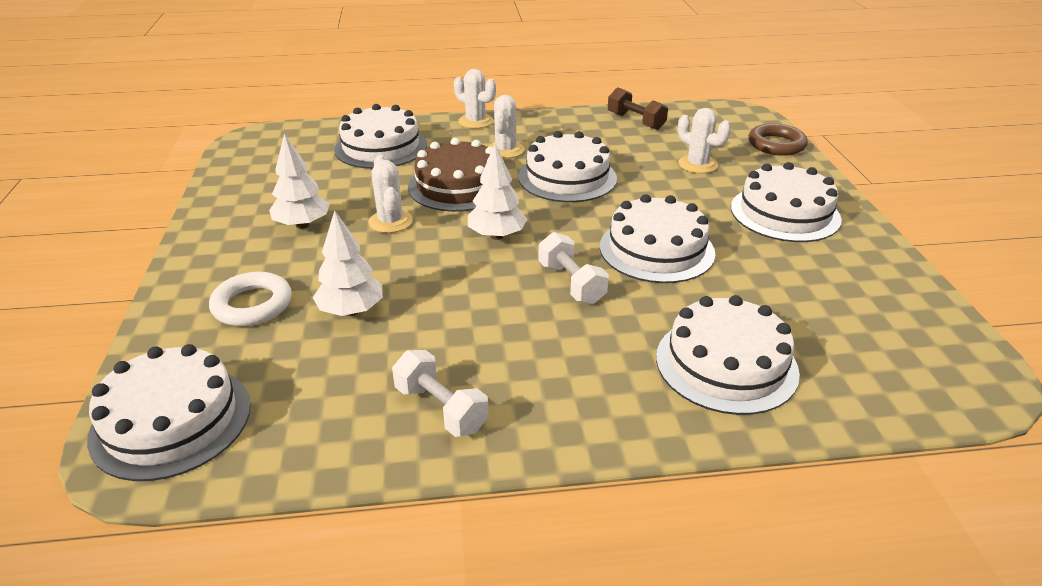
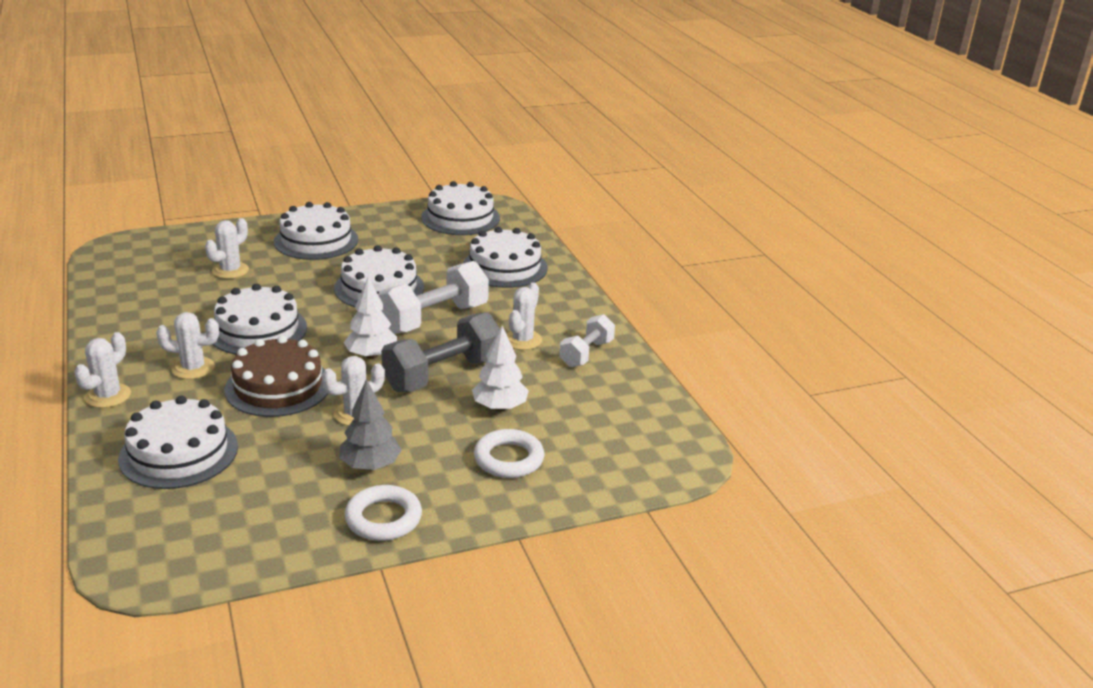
camera: 105 degrees left, 5 degrees down
(171, 421) = (649, 456): white cake -> white cake (460, 218)
(223, 227) = (383, 518): none -> white ring
(302, 225) = (370, 466): white tree -> grey tree
(438, 278) = (443, 374): none -> grey dumbbell
(498, 351) = (522, 340): none -> white cactus
(571, 283) = (434, 319): white dumbbell -> white dumbbell, size x1.67
(636, 121) = (125, 300): brown dumbbell -> none
(776, 145) = (190, 236): brown ring -> none

